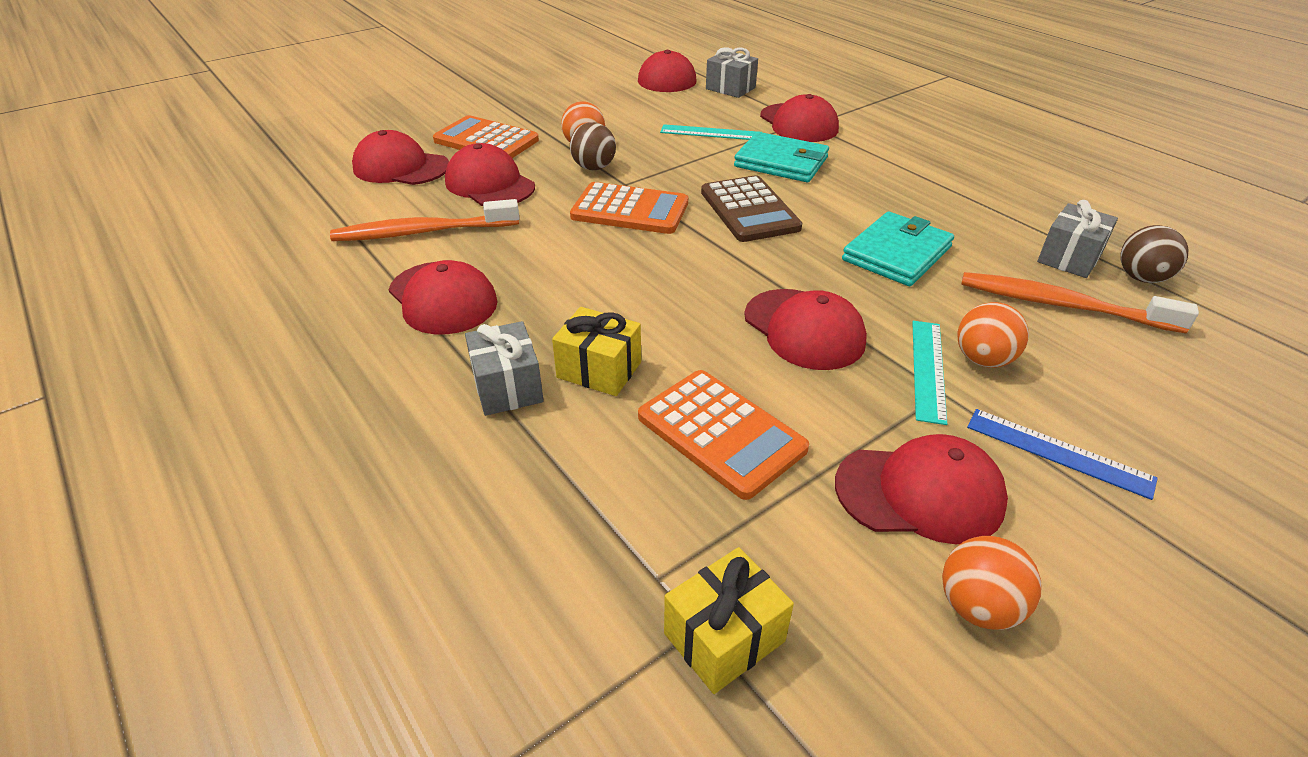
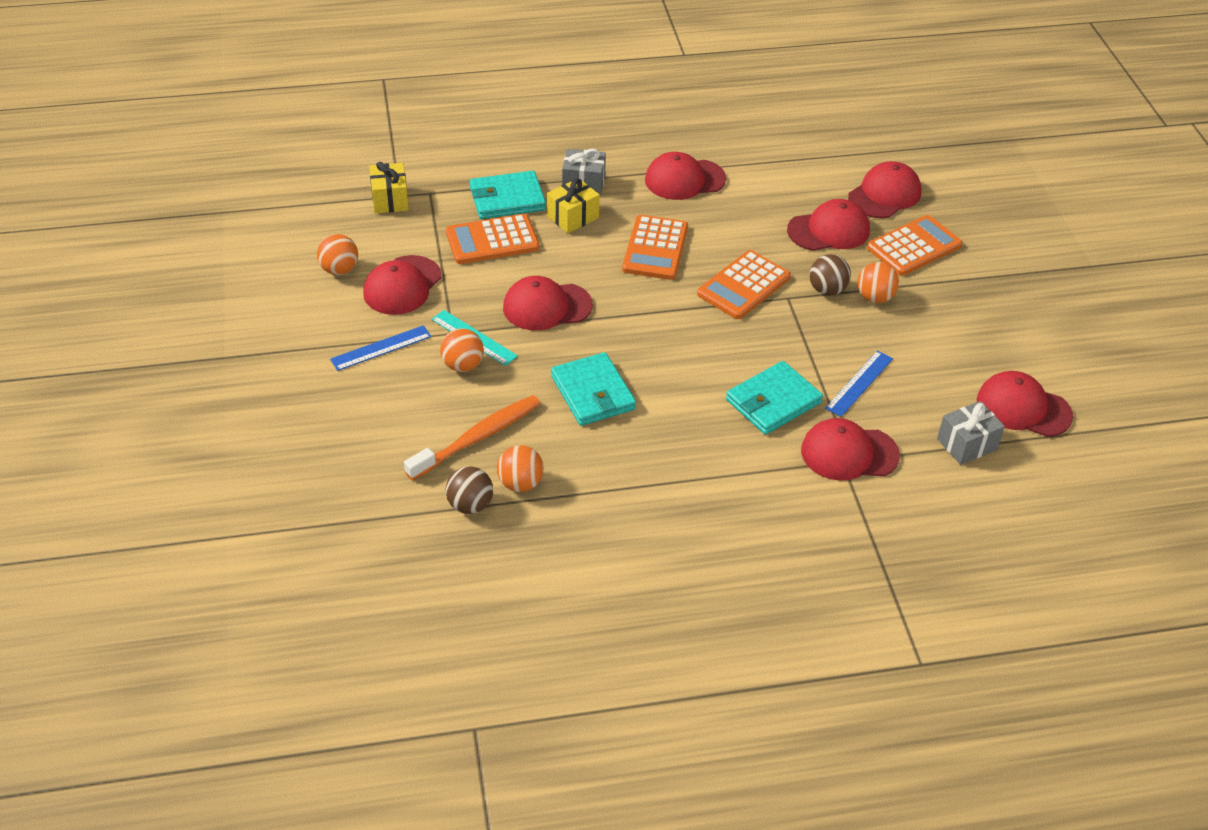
camera: 115 degrees right, 5 degrees up
(423, 232) = (772, 187): orange toothbrush -> none
(603, 458) = (507, 199): none -> turquoise wallet
(613, 281) = (655, 248): none -> orange calculator
(711, 133) = (859, 383): turquoise ruler -> blue ruler
(749, 210) = (703, 346): brown calculator -> none
(1069, 258) = (520, 483): grey gift -> orange ball

